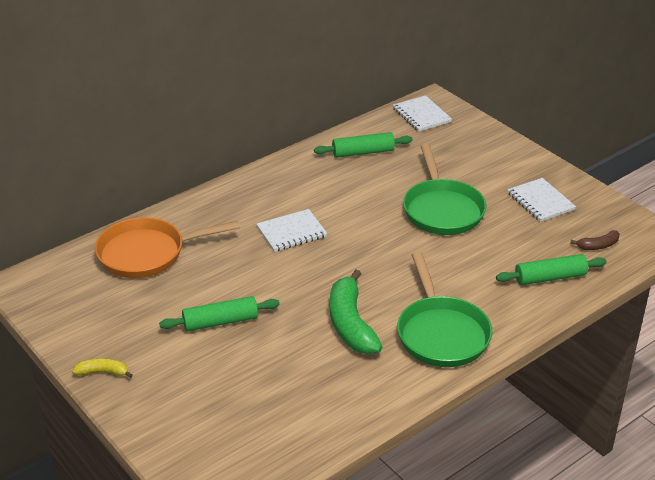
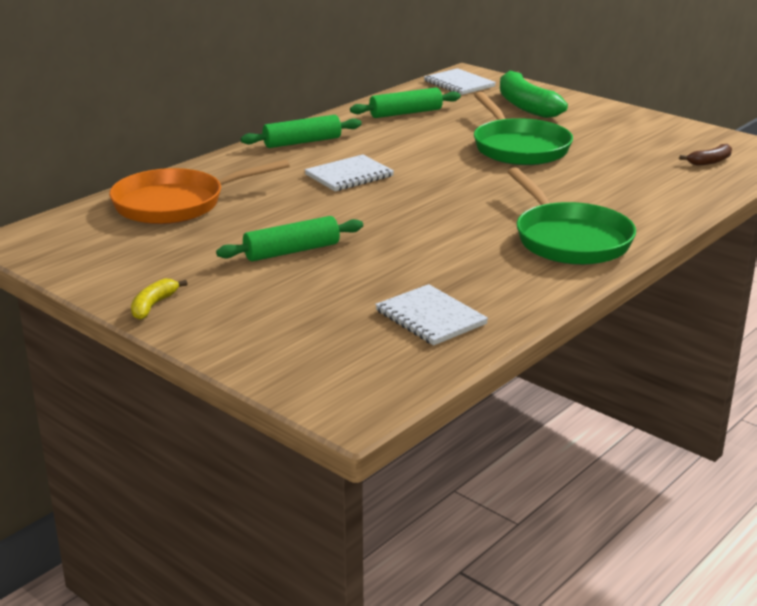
camera: 10 degrees left, 10 degrees down
(103, 372) = (153, 305): yellow banana -> yellow banana turned 60 degrees counterclockwise
(350, 324) = (455, 240): green banana -> green banana (525, 105)
(540, 201) = (626, 135): white notebook -> white notebook (430, 318)
(550, 277) = (671, 188): green rolling pin -> green rolling pin (302, 142)

